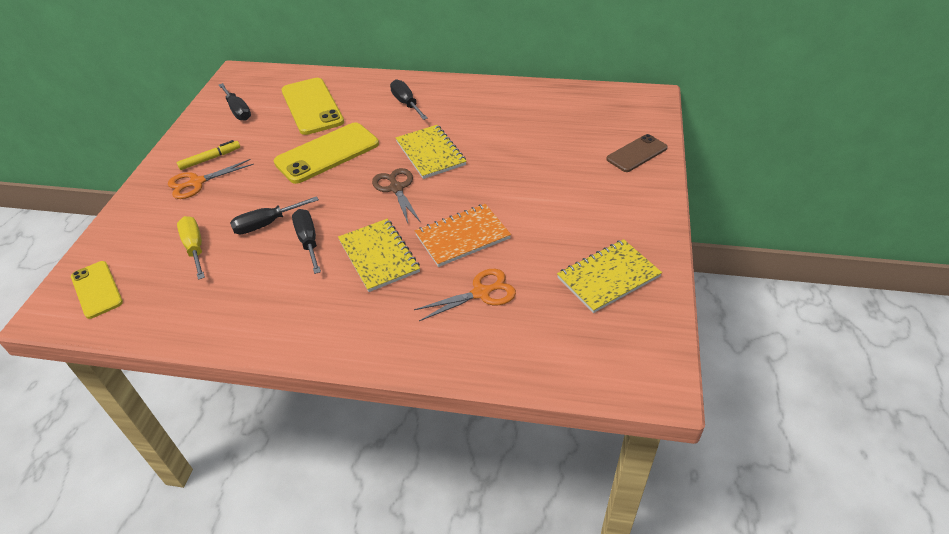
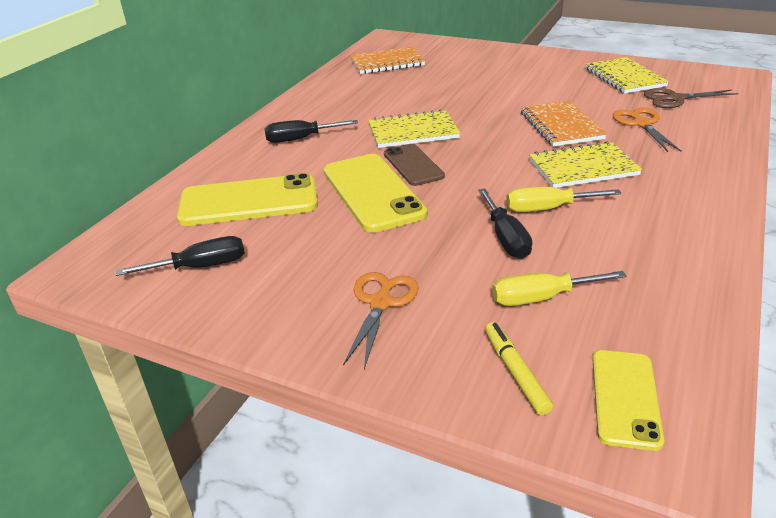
camera: 75 degrees left, 10 degrees down
(97, 289) = (625, 398): yellow phone -> yellow phone turned 60 degrees counterclockwise
(197, 183) = (381, 303): orange scissors -> orange scissors turned 150 degrees counterclockwise
(210, 159) = (322, 291): yellow marker -> yellow marker (515, 372)
(308, 241) = (547, 208): black screwdriver -> yellow screwdriver
(396, 188) = (468, 153): brown scissors -> brown scissors (675, 99)
(581, 110) = (387, 63): none -> orange notebook
(637, 153) = (467, 51): brown phone -> brown phone (413, 165)

